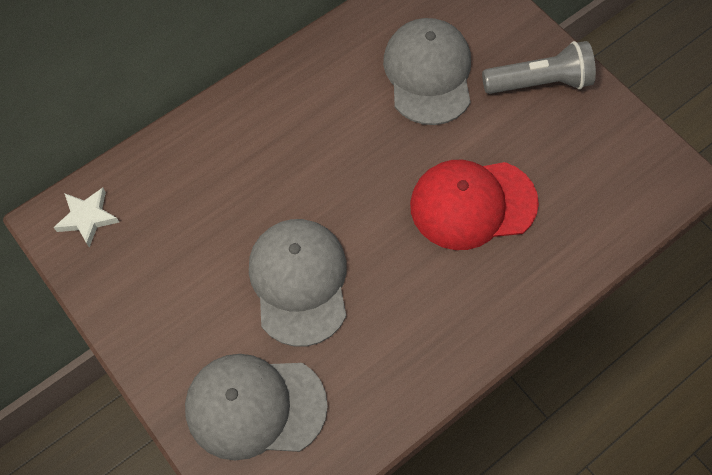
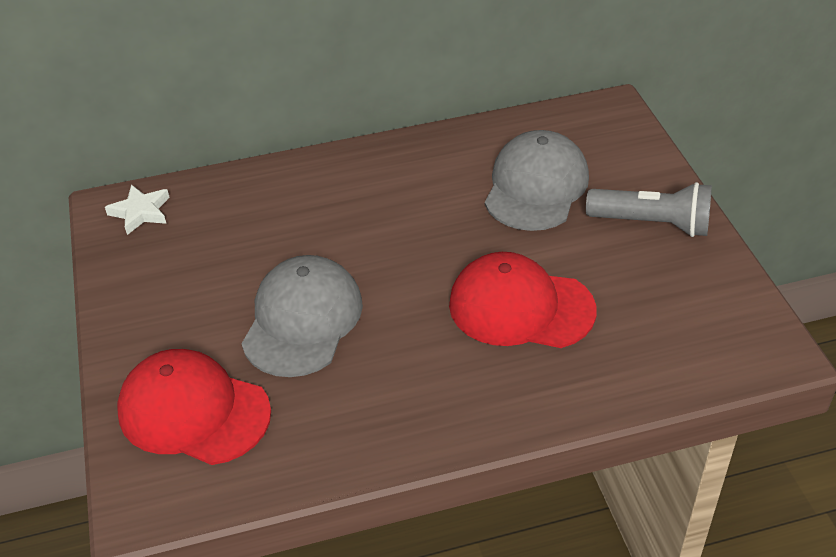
camera: 25 degrees right, 20 degrees down
(255, 406) = (194, 411): grey cap -> red cap

